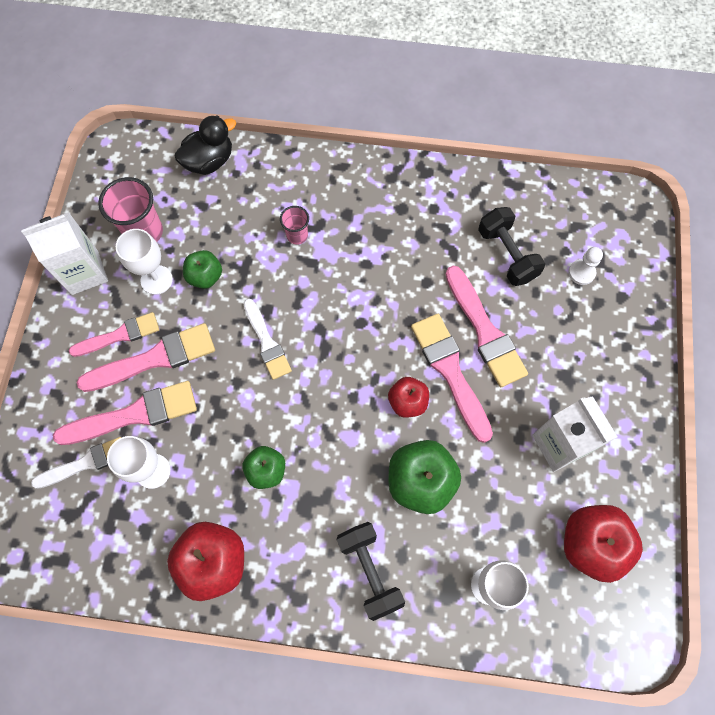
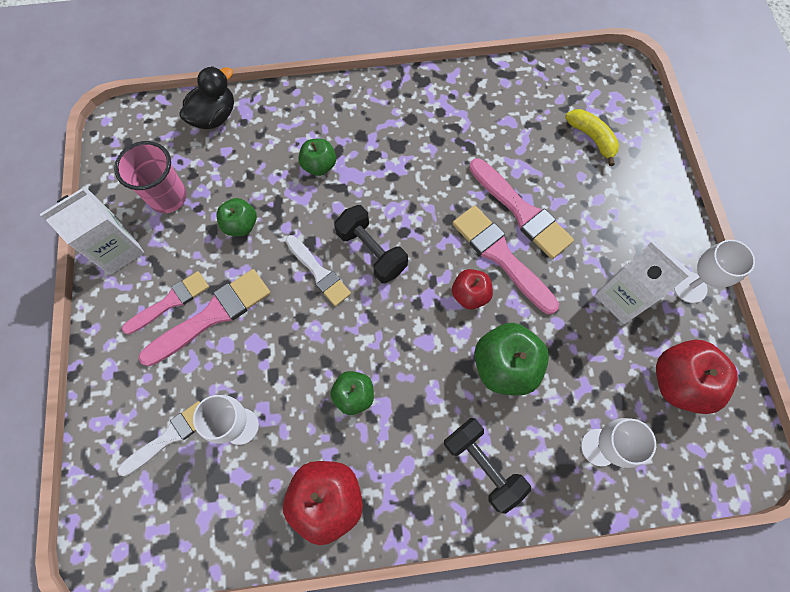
camera: 15 degrees left, 0 degrees up
(134, 414) = (206, 375): pink brush -> none
(156, 280) = (193, 239): white goblet -> white goblet (689, 287)
(297, 235) = (319, 166): pink cup -> green apple
(507, 255) = (520, 138): black dumbbell -> black dumbbell (372, 251)
(581, 272) = (592, 138): white pawn -> yellow banana

